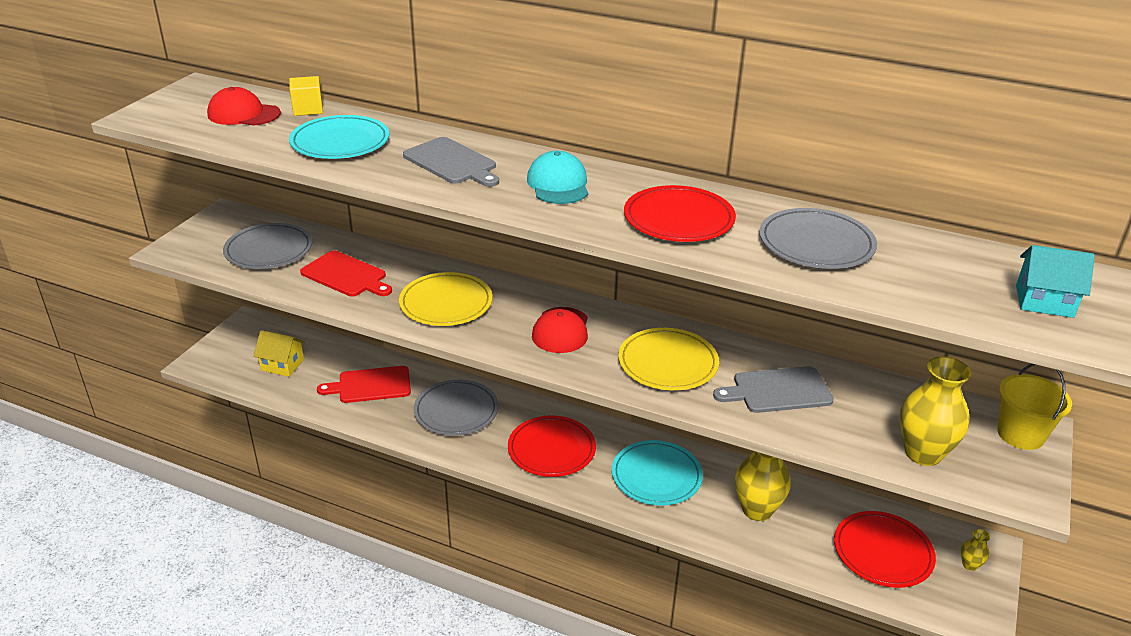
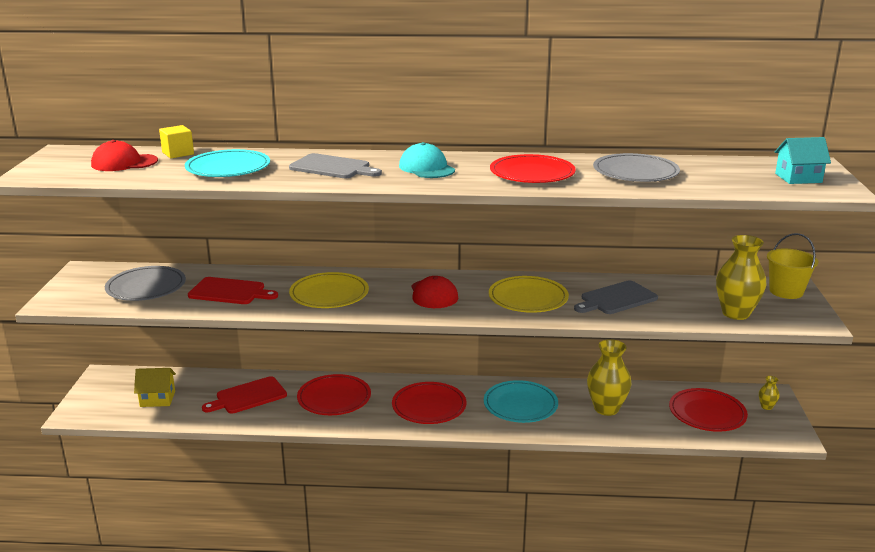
camera: 20 degrees left, 10 degrees down
(456, 411) = (334, 398): grey plate -> red plate

